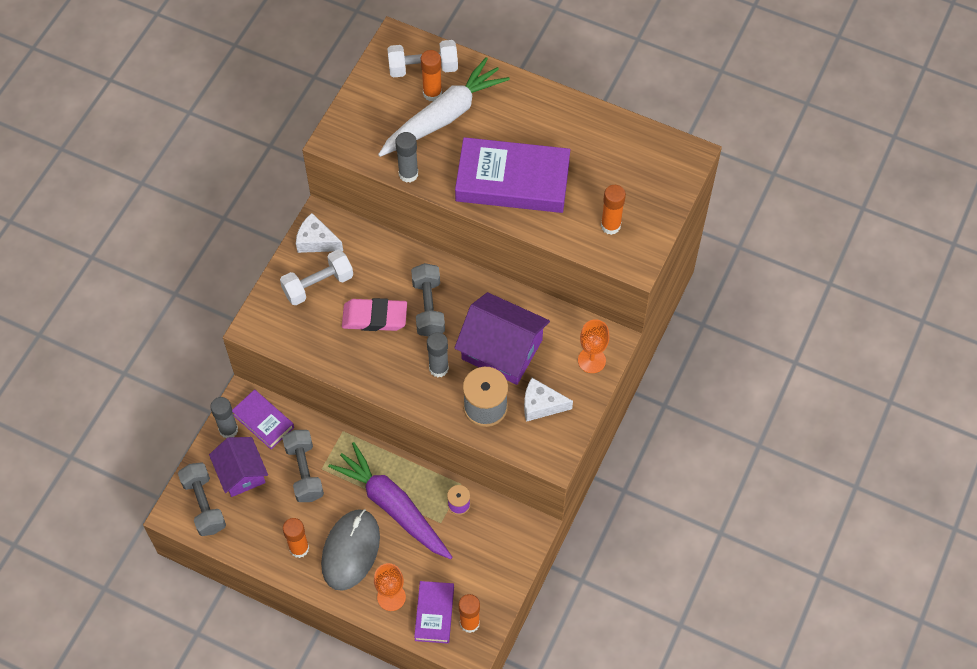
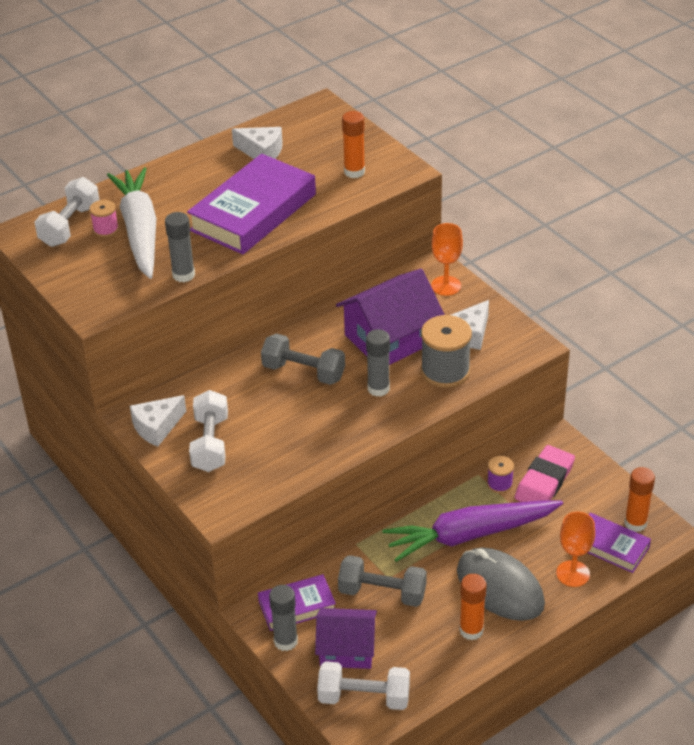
camera: 60 degrees left, 20 degrees down
(204, 505) = (364, 697): grey dumbbell -> white dumbbell
(374, 317) = (284, 414): pink eraser -> pink eraser (544, 482)
(432, 93) = (106, 229): orange glue stick -> pink spool
(596, 145) = (262, 152): none -> white cheese

